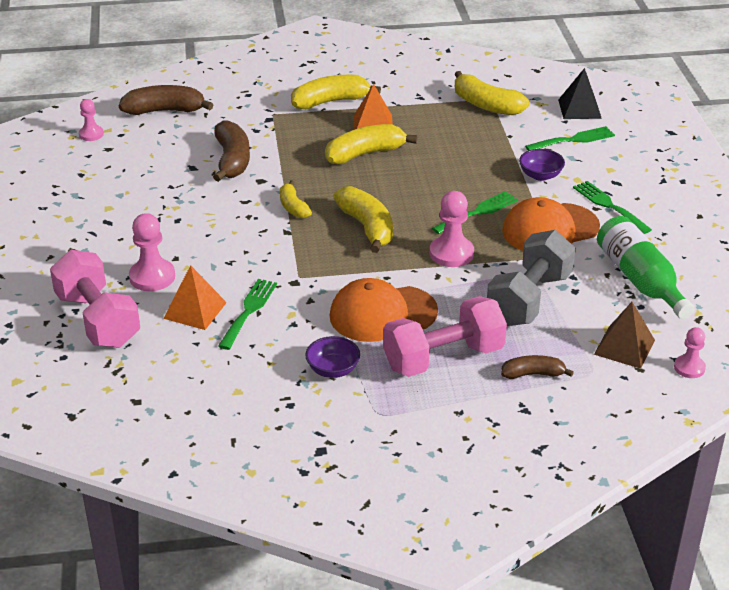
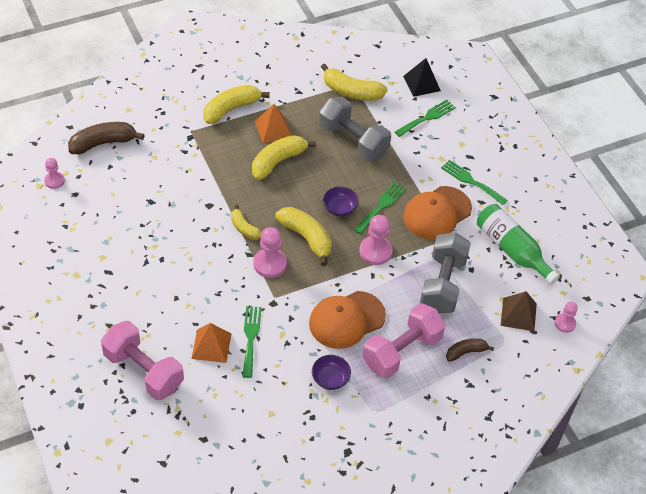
camera: 20 degrees left, 15 degrees up
(152, 277) = (166, 320): pink pawn -> pink pawn (270, 264)
(232, 160) = (179, 188): brown banana -> none
(468, 148) = (353, 141): none -> grey dumbbell
(540, 175) = (414, 160): purple bowl -> purple bowl (340, 208)

